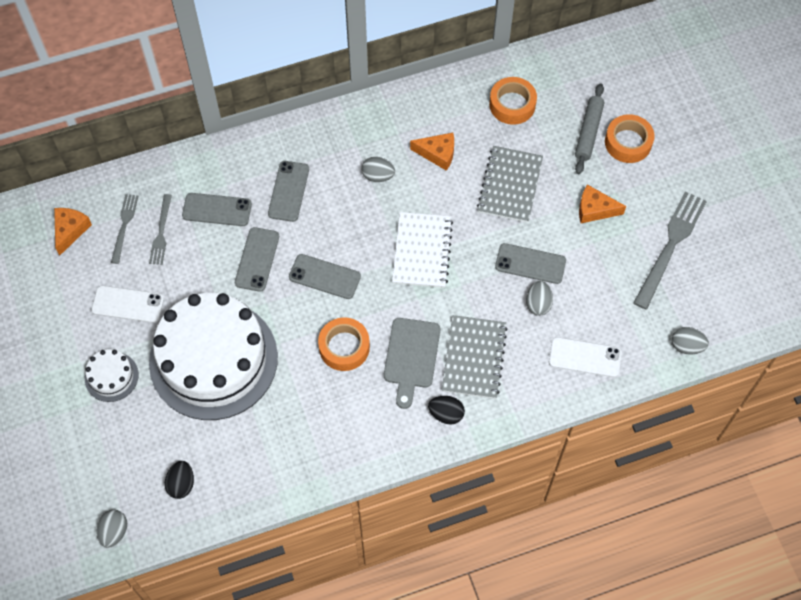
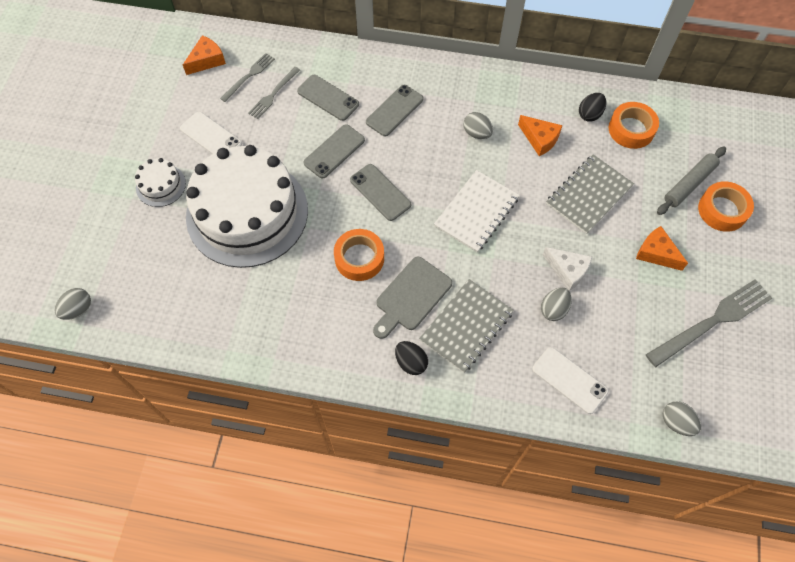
camera: 30 degrees right, 0 degrees up
(181, 484) = (155, 300): black egg -> black egg (590, 114)
(530, 263) = (567, 271): grey phone -> white cheese

